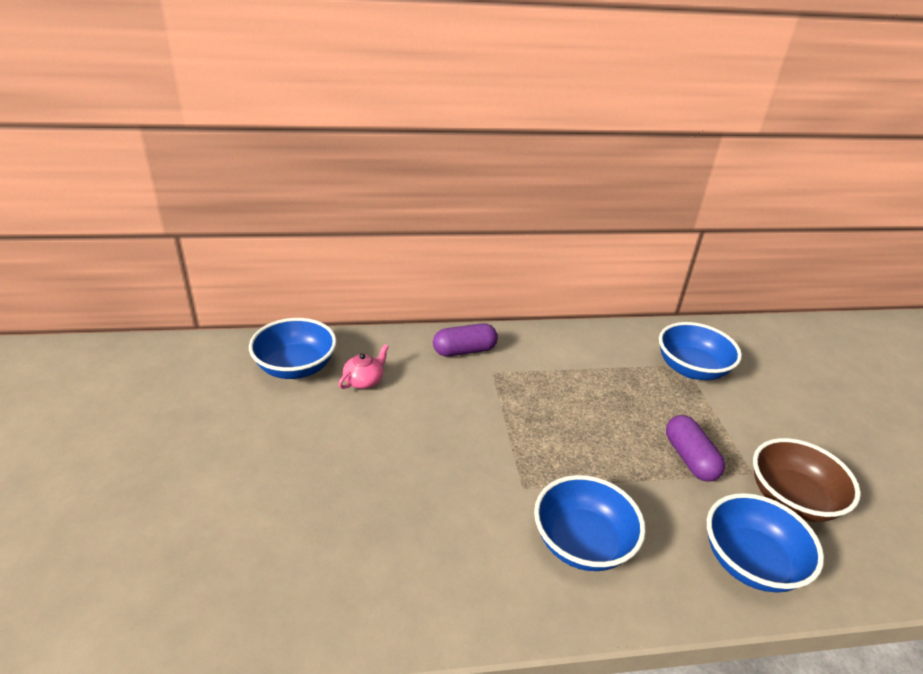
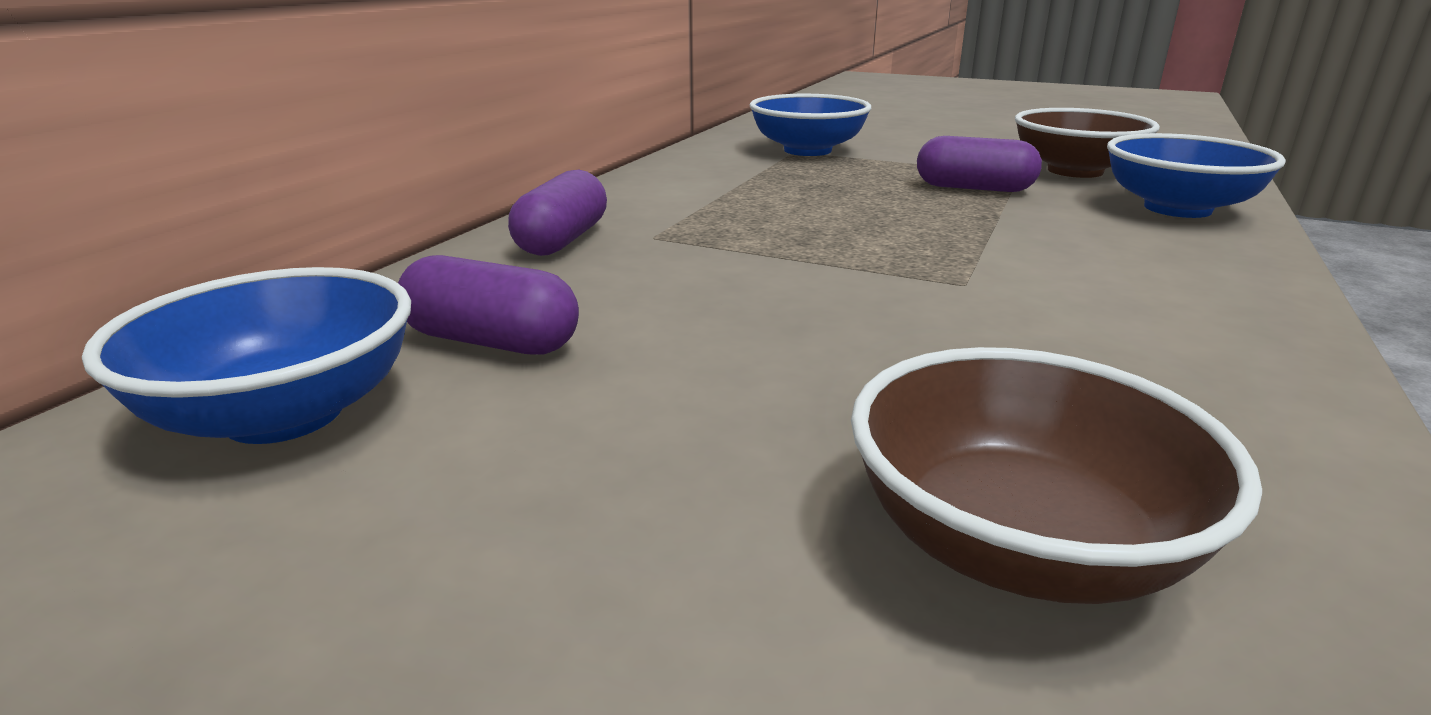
camera: 55 degrees left, 10 degrees down
(318, 542) = (1017, 544): none -> brown bowl
(364, 380) = (491, 341): pink teapot -> purple capsule
(582, 543) = (1116, 277): blue bowl -> none

